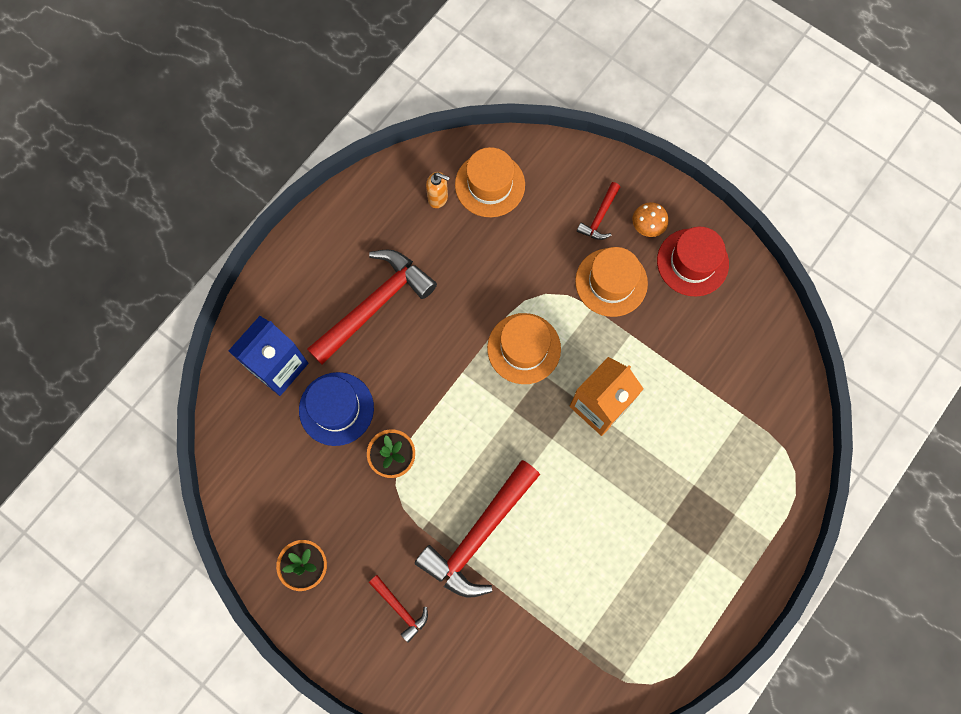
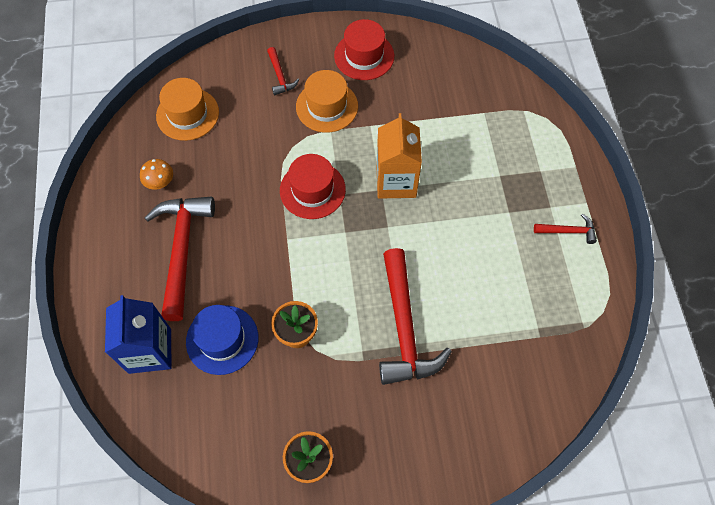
camera: 45 degrees left, 10 degrees down
(400, 608) = (402, 425): red hammer -> red hammer (568, 231)
(438, 198) = (159, 149): orange soap dispenser -> none
(524, 348) = (312, 190): orange hat -> red hat
(647, 226) = (315, 58): orange mushroom -> orange mushroom (160, 182)

